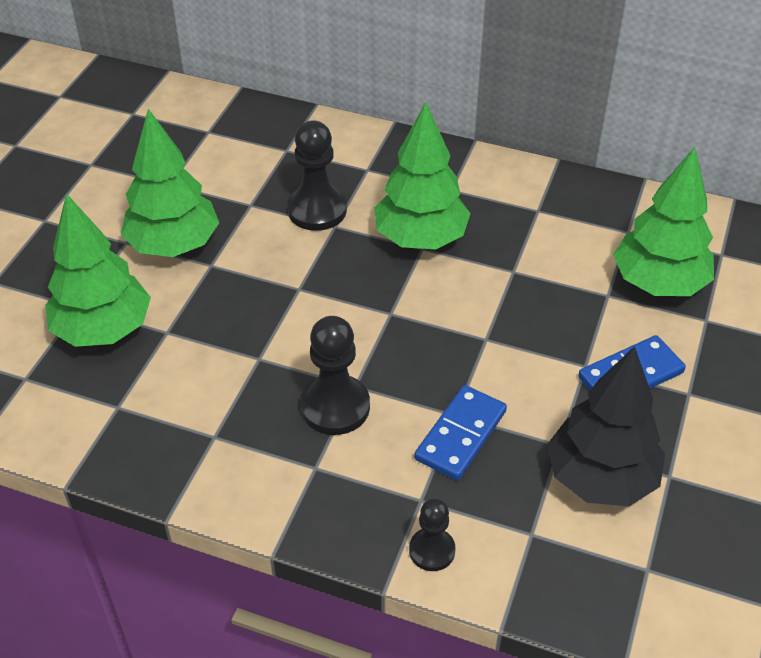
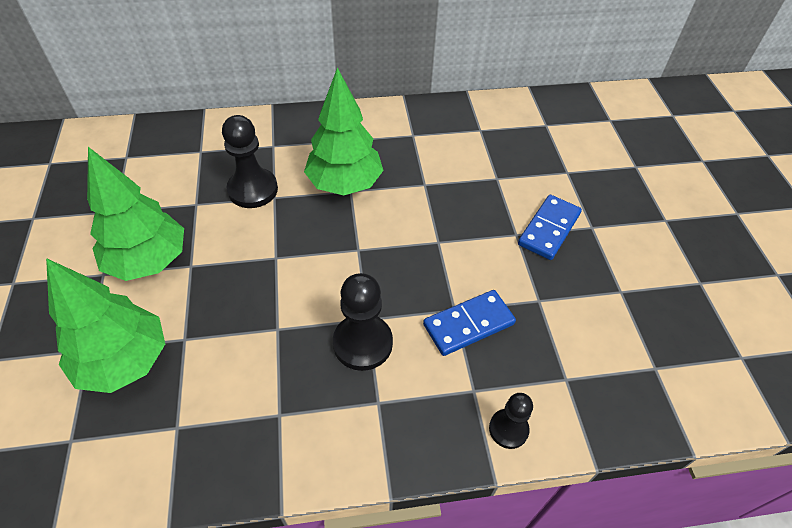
camera: 30 degrees left, 5 degrees up
(460, 435) = (468, 324): blue domino -> blue domino turned 60 degrees clockwise
(601, 478) = (581, 314): black tree -> none
(658, 283) = (522, 158): green tree -> none

